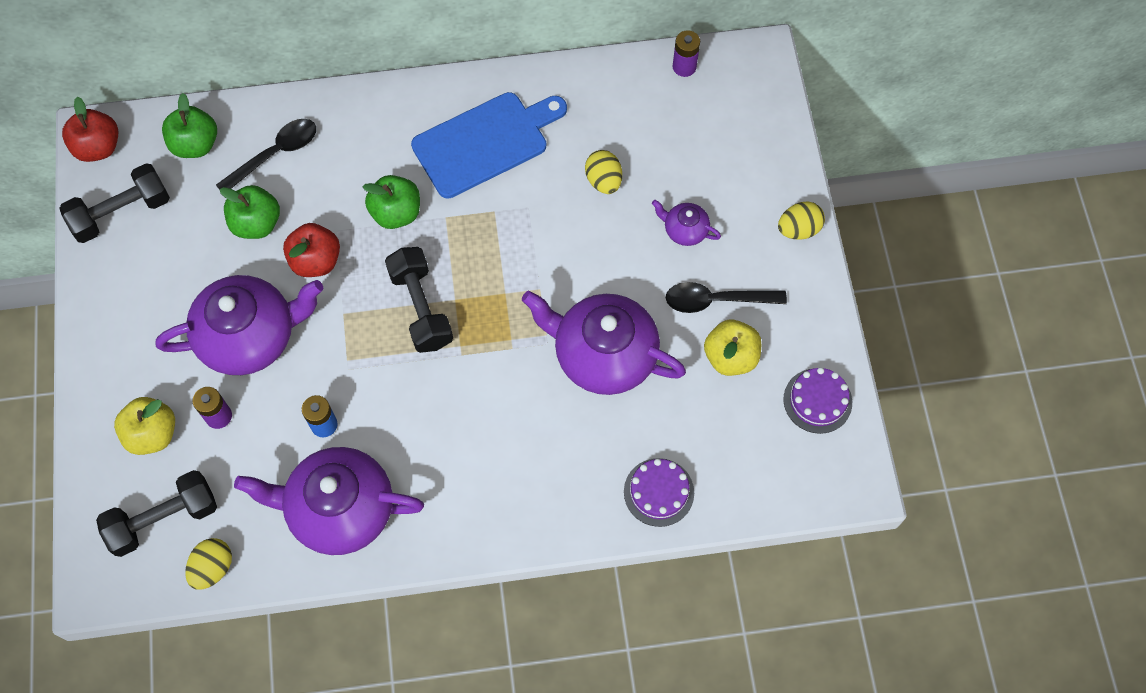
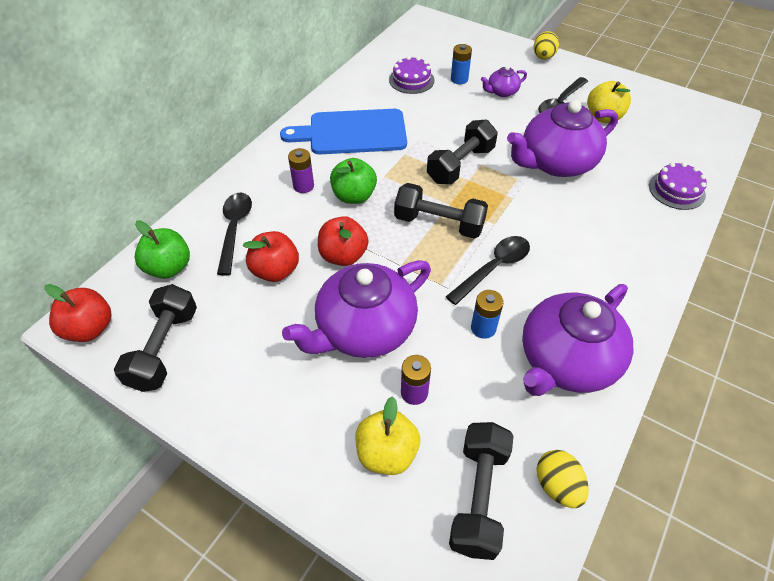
camera: 50 degrees left, 15 degrees down
(250, 336) = (364, 329): purple teapot -> purple teapot turned 150 degrees counterclockwise
(256, 223) = (275, 271): green apple -> red apple
(401, 389) = (493, 268): none -> black spoon
(485, 143) = (352, 132): blue cutting board -> blue cutting board turned 105 degrees counterclockwise
(521, 271) = (460, 165): none -> black dumbbell
(603, 181) = (435, 103): yellow egg -> none
(669, 174) = (459, 79): none -> blue battery
(684, 67) = (398, 42): purple battery -> purple battery (303, 186)
(817, 401) = (660, 102): purple cake -> purple cake (411, 80)

